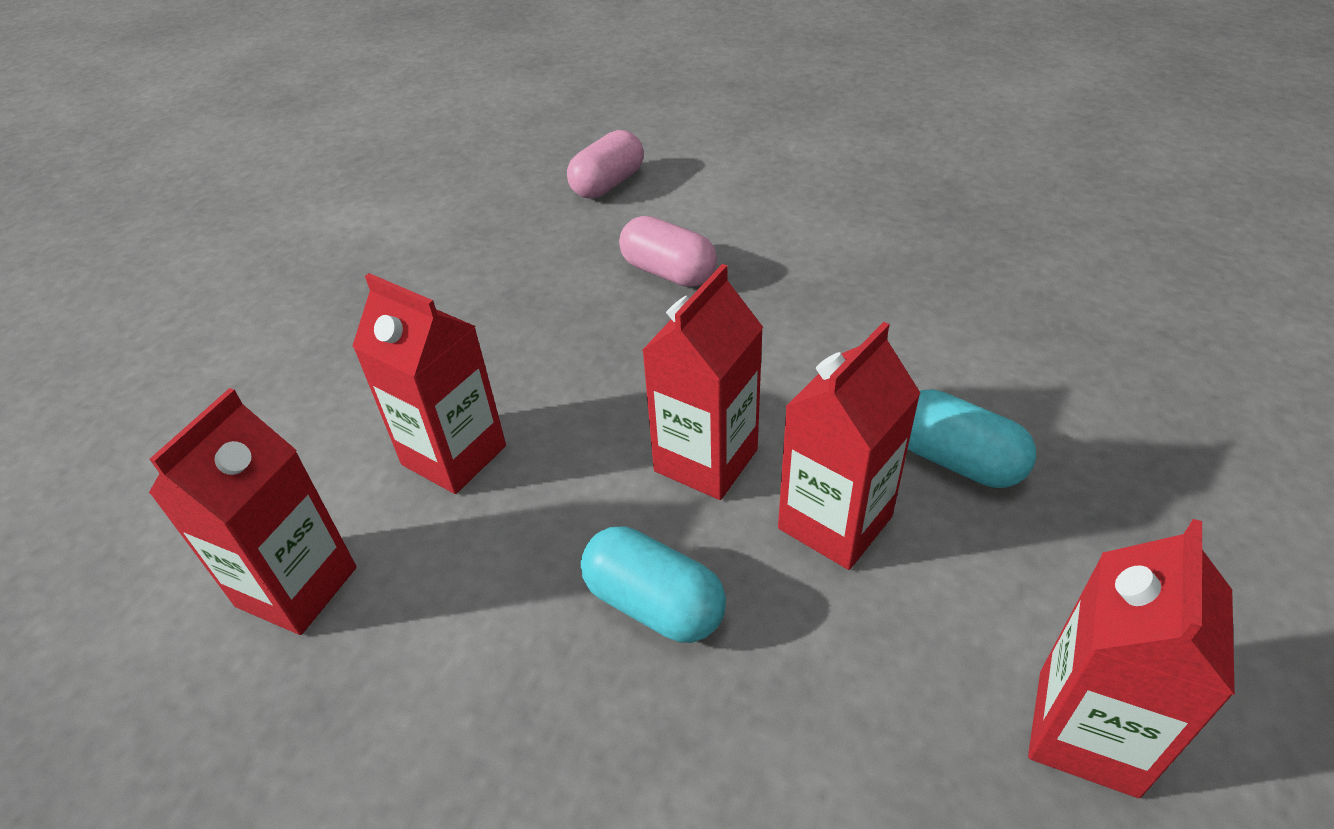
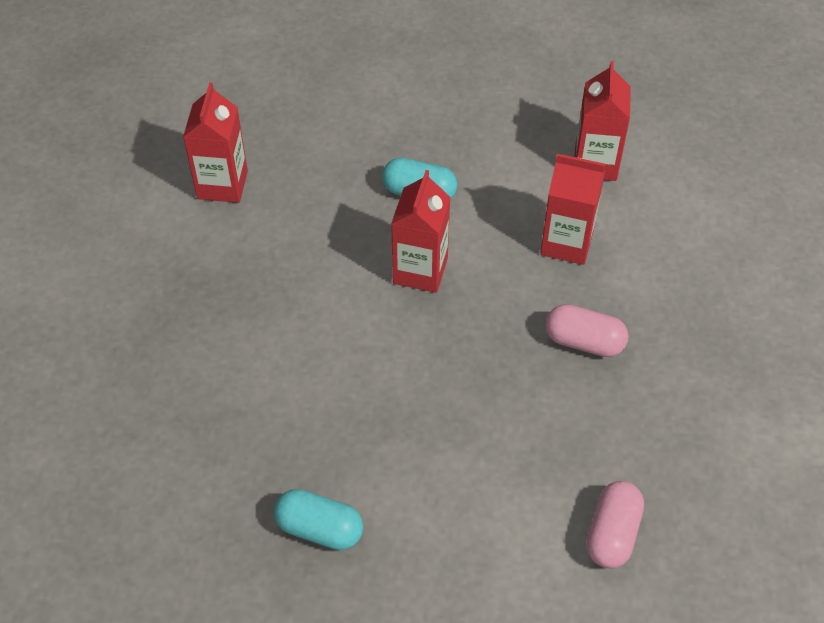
camera: 160 degrees right, 10 degrees up
(668, 273) = (504, 422): pink capsule -> pink capsule (584, 341)
(835, 522) = (340, 250): red carton -> none
(956, 460) = (277, 301): turquoise capsule -> turquoise capsule (320, 529)

